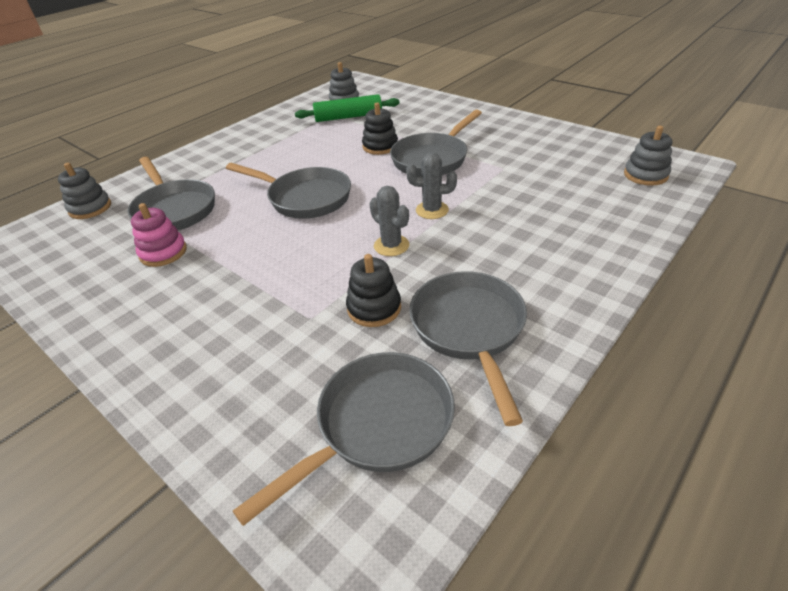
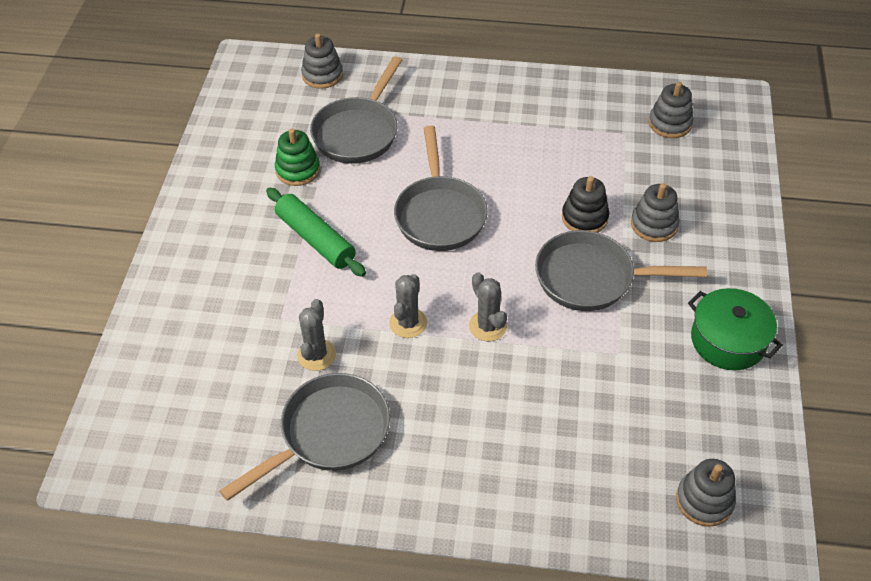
camera: 55 degrees right, 10 degrees up
(163, 252) = (298, 170): pink stacking toy -> green stacking toy
(348, 117) = (631, 151): green rolling pin -> green rolling pin (315, 239)
(374, 308) = (316, 355): black stacking toy -> grey cactus
(377, 425) = (200, 420): grey pan -> none
(414, 127) = (654, 225): none -> grey stacking toy
(525, 132) = (728, 340): none -> green pot

